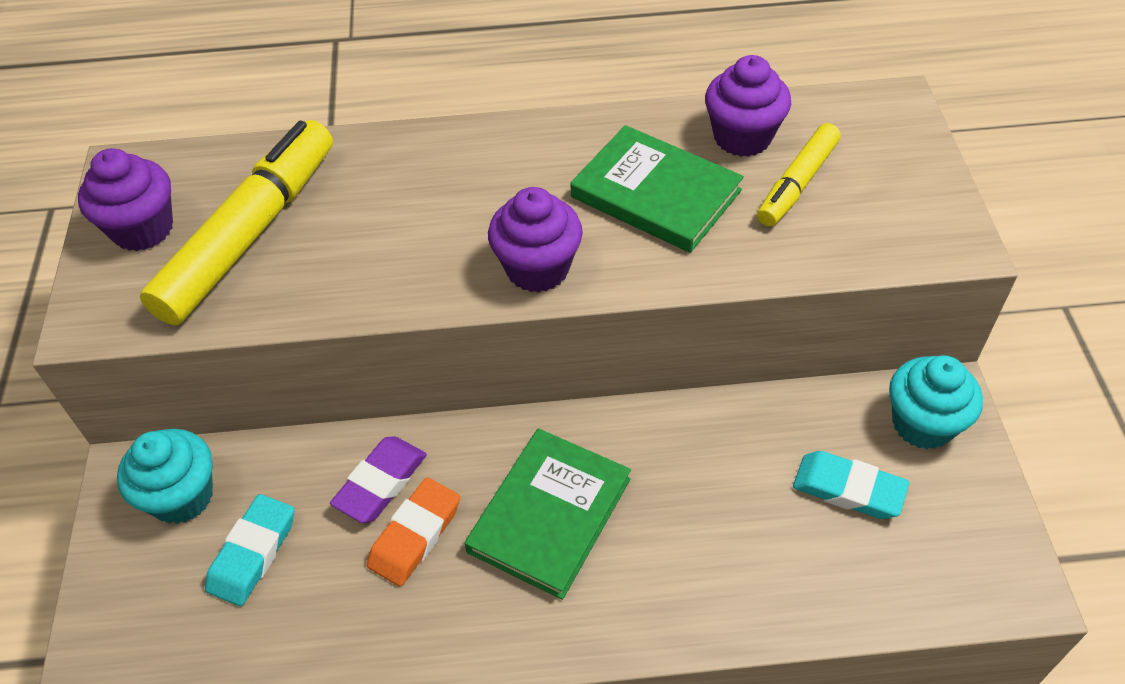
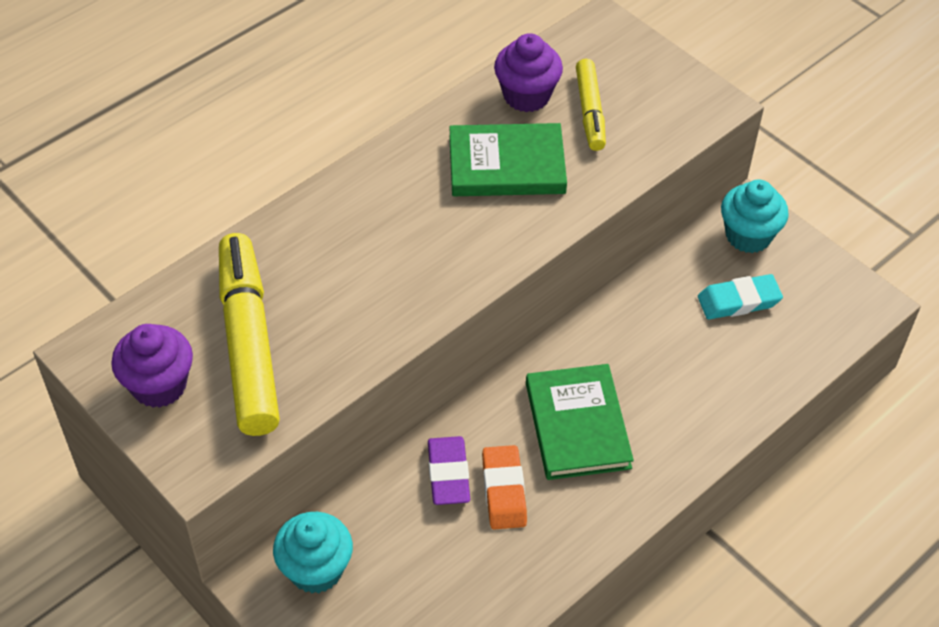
camera: 40 degrees left, 0 degrees up
(253, 553) = (406, 570): turquoise eraser -> none
(537, 268) = (478, 257): purple cupcake -> none

